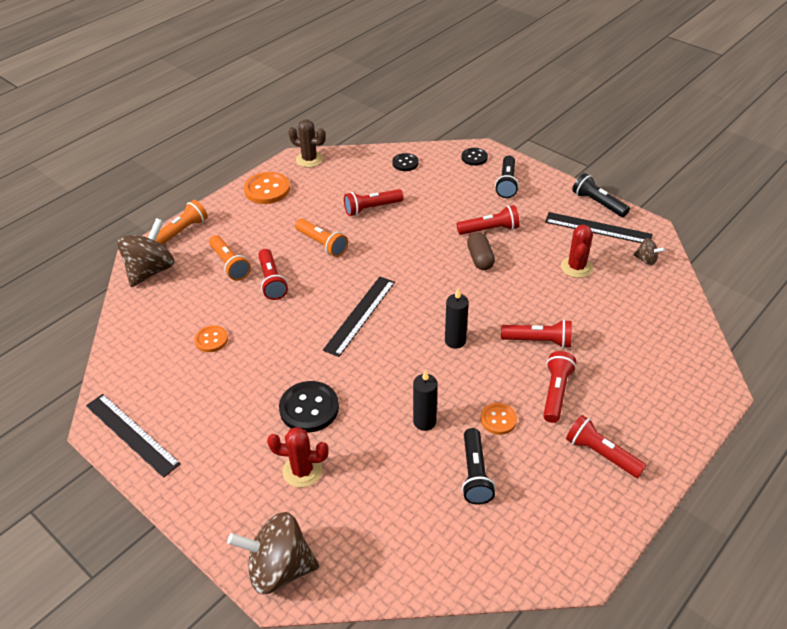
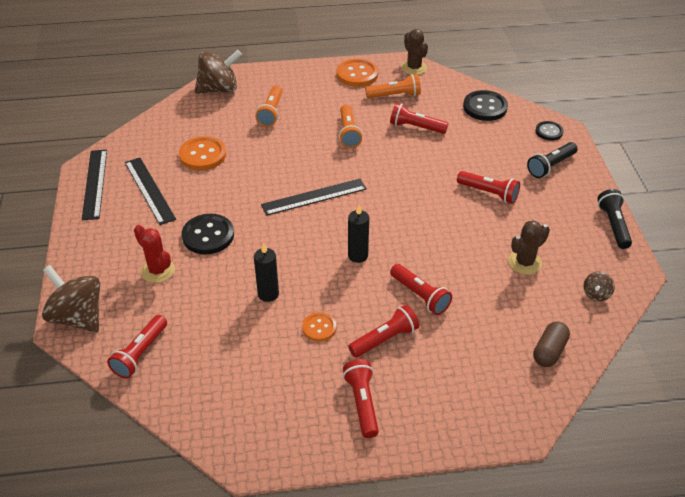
camera: 40 degrees right, 0 degrees up
(182, 231) = (267, 74): orange flashlight -> orange flashlight (395, 95)
(211, 340) = (203, 155): orange button -> orange button, size x1.67
(272, 281) = (284, 139): red flashlight -> red flashlight (140, 353)
(405, 163) = (485, 107): black button -> black button, size x1.67
(475, 474) = (258, 350): black flashlight -> none
(480, 259) = (452, 210): brown capsule -> brown capsule (549, 351)
(576, 267) = (524, 262): red cactus -> brown cactus
(598, 228) = (586, 244): black ruler -> black ruler (149, 190)
(646, 260) = (596, 294): brown spinning top -> brown spinning top turned 45 degrees clockwise

